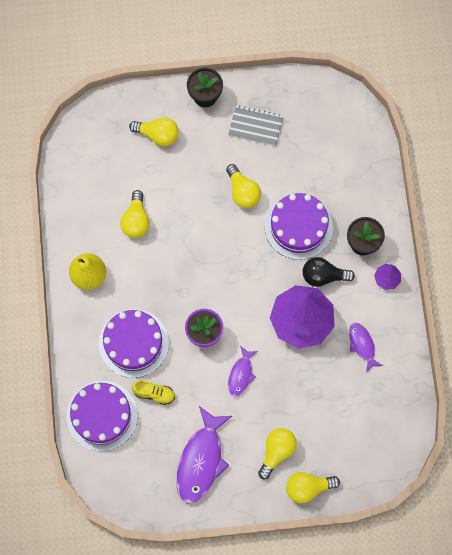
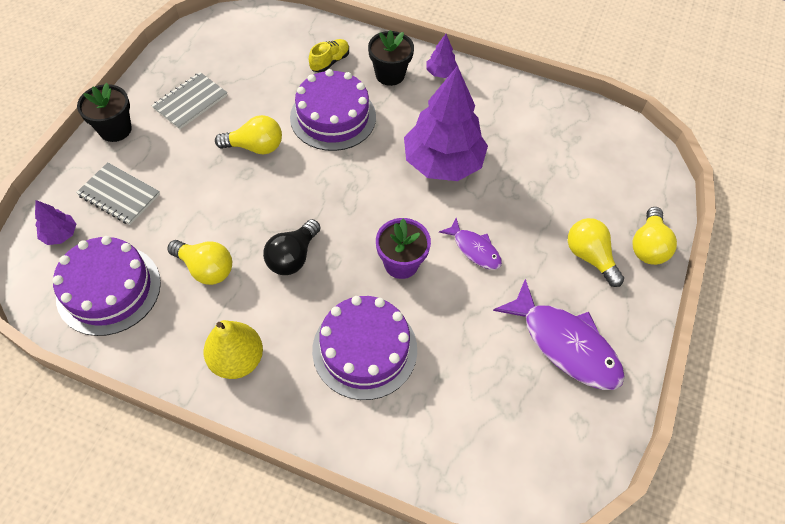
camera: 65 degrees left, 15 degrees down
(102, 415) = (443, 440): purple cake -> purple cake (109, 289)
(112, 122) = (60, 234): none -> purple tree
(154, 393) = (447, 357): yellow shoe -> yellow shoe (330, 62)
(158, 135) = (119, 195): yellow light bulb -> grey notebook
(323, 276) = (403, 121): black light bulb -> black light bulb (293, 257)
(362, 345) = (502, 123): purple fish -> none

